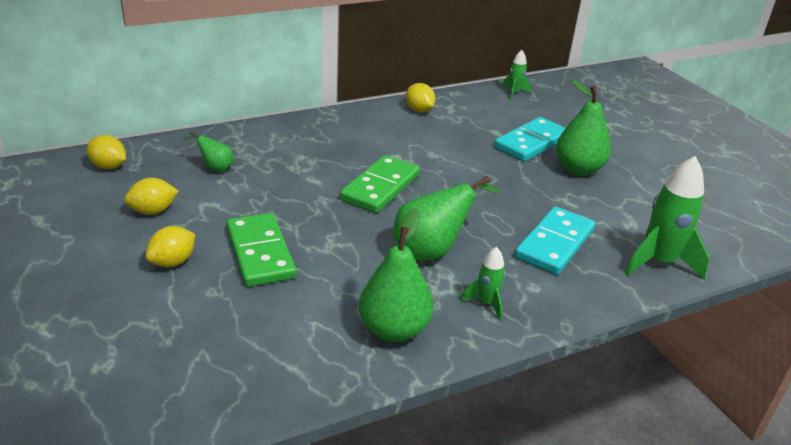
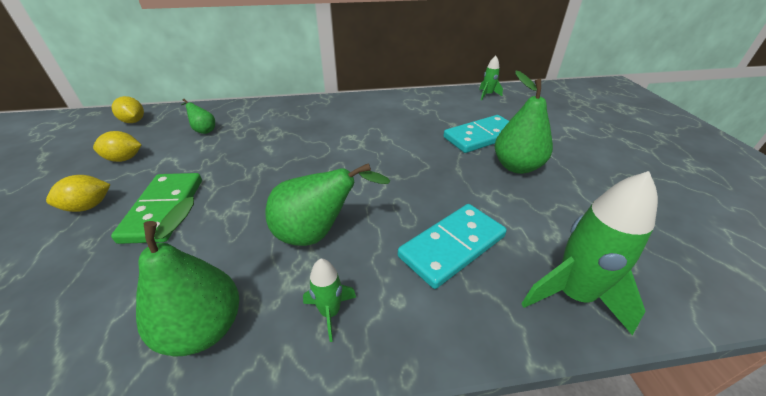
camera: 20 degrees right, 5 degrees up
(380, 187) = (317, 161): green domino -> none
(419, 110) = (397, 102): yellow lemon -> none

